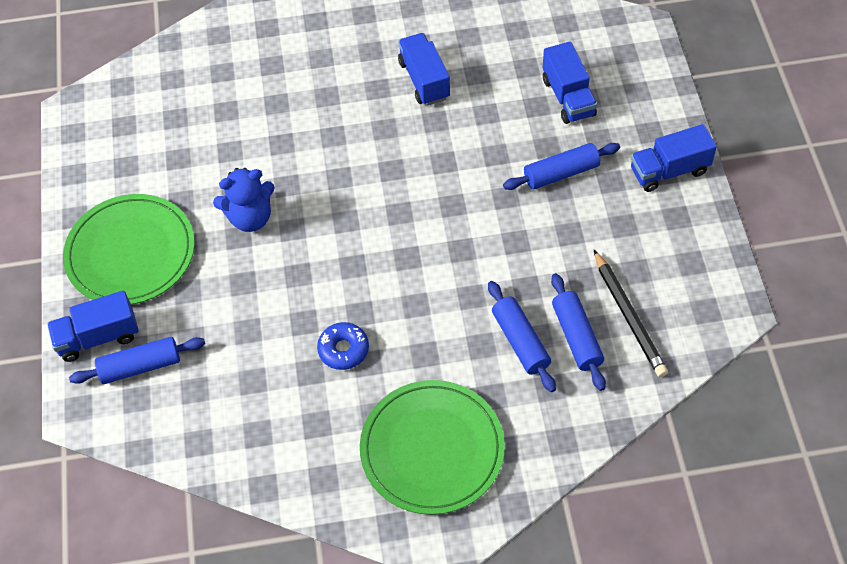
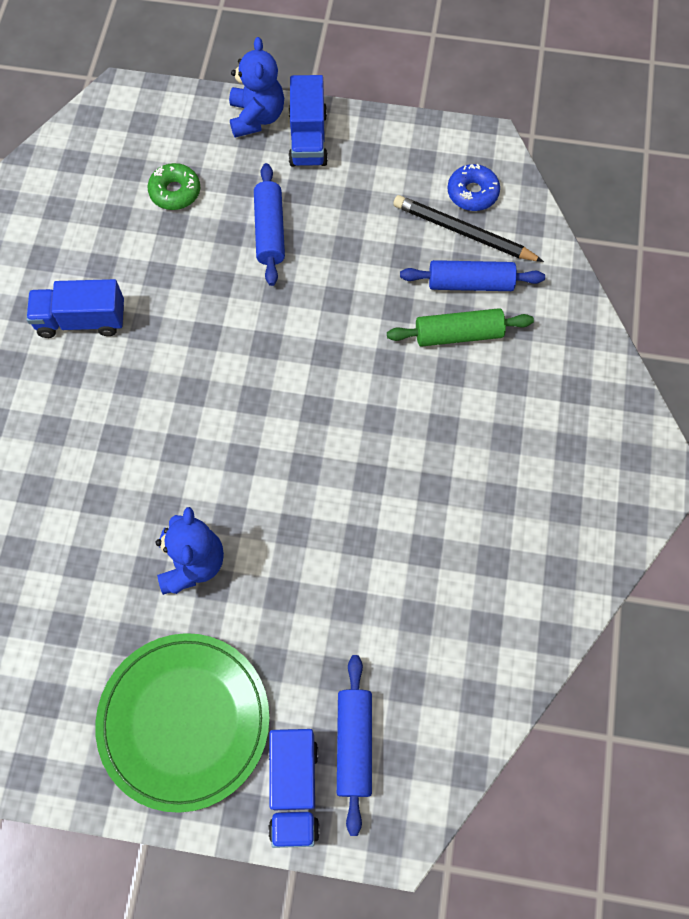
camera: 75 degrees left, 10 degrees up
(343, 350) = (410, 508): blue donut -> blue donut (472, 193)
(432, 449) = (556, 454): green plate -> none
(520, 341) = (458, 334): blue rolling pin -> green rolling pin
(568, 97) = (175, 192): blue truck -> green donut
(628, 317) = (463, 232): black pencil -> black pencil turned 150 degrees counterclockwise
(672, 127) = (257, 117): none -> blue teddy bear

